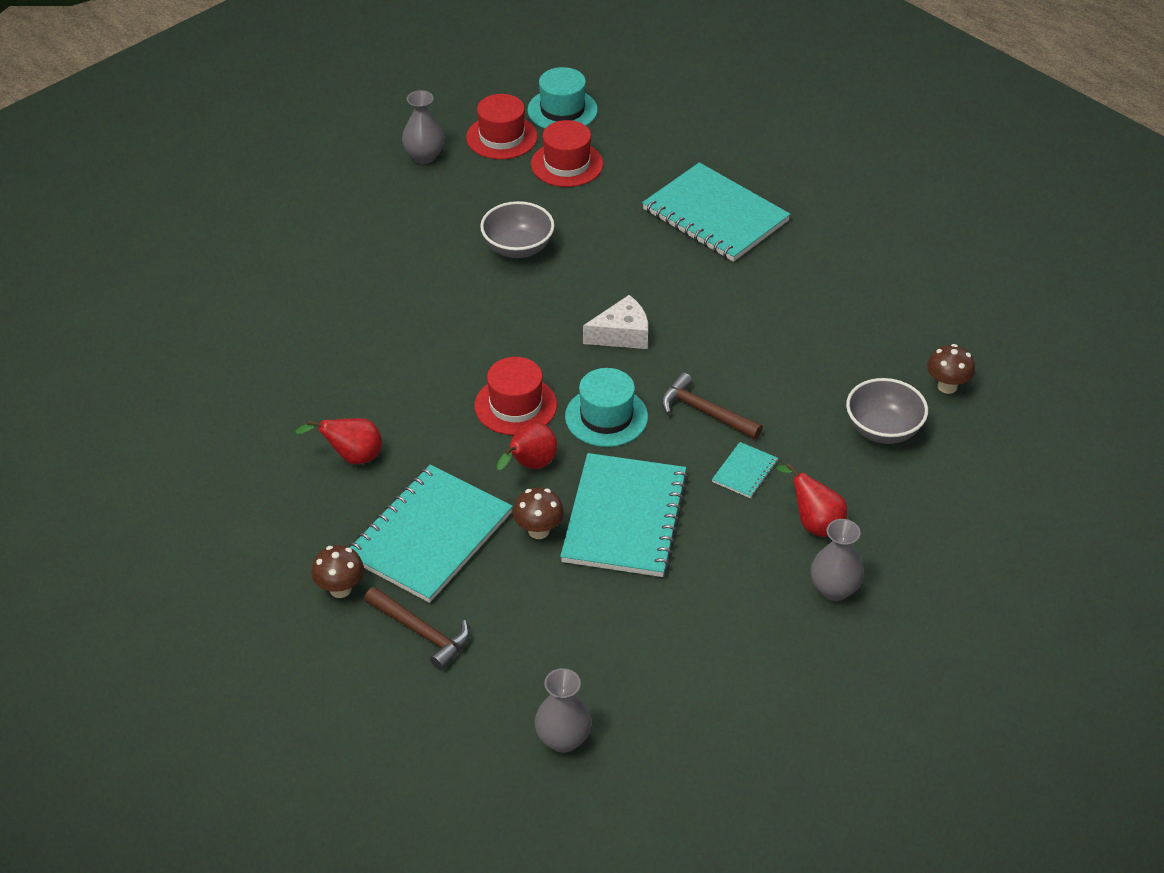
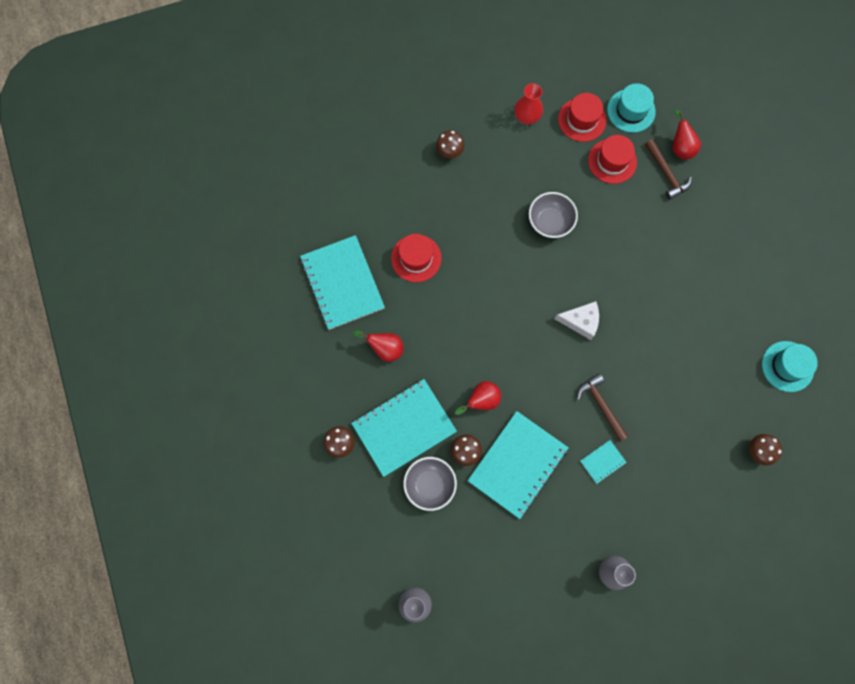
camera: 25 degrees right, 30 degrees up
(334, 222) = (449, 152): none -> brown mushroom
(421, 632) = (371, 494): brown hammer -> brown hammer (666, 173)
(424, 156) = (526, 117): grey vase -> red vase
(515, 405) = (493, 350): red hat -> red hat (416, 258)
(606, 417) = (542, 383): turquoise hat -> turquoise hat (787, 366)
(715, 215) = (684, 246): turquoise notebook -> turquoise notebook (342, 283)
(814, 523) = (624, 519): red pear -> red pear (680, 147)
(883, 430) = (700, 467): grey bowl -> grey bowl (430, 484)

